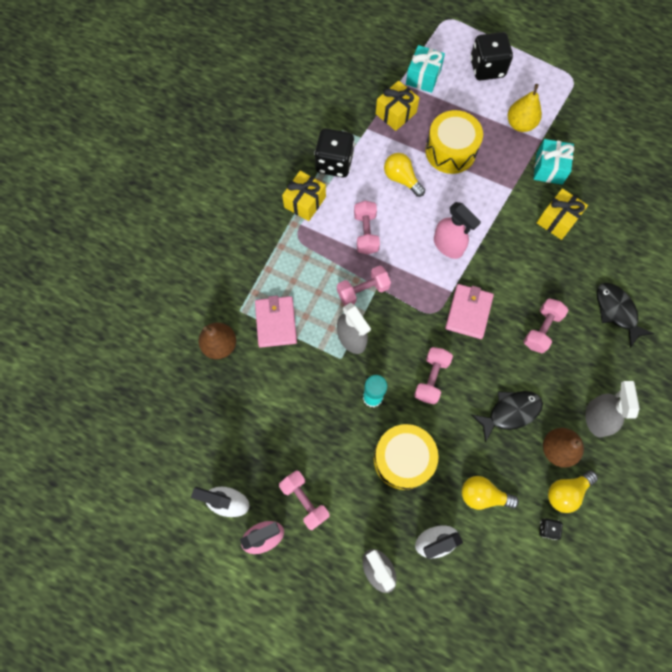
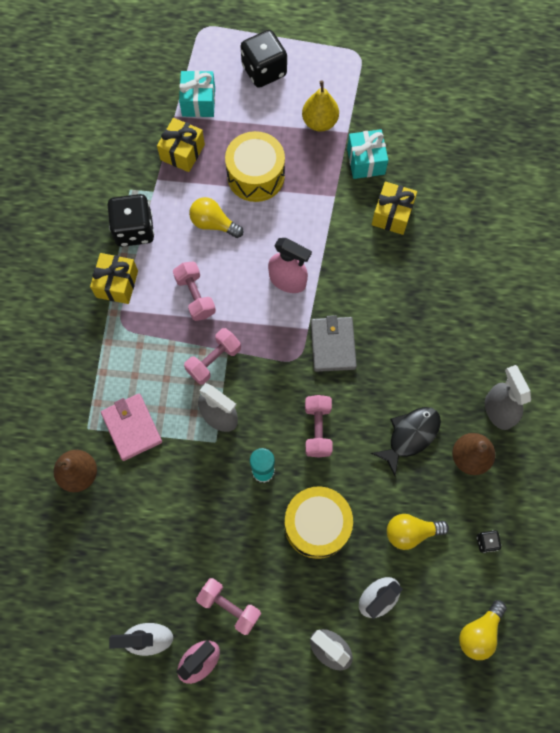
camera: 20 degrees left, 0 degrees up
(468, 312) = (333, 345): pink wallet -> grey wallet
(541, 329) = (413, 337): pink dumbbell -> none
(566, 492) = (492, 498): yellow light bulb -> yellow light bulb (479, 632)
(616, 311) = (483, 292): black fish -> none

